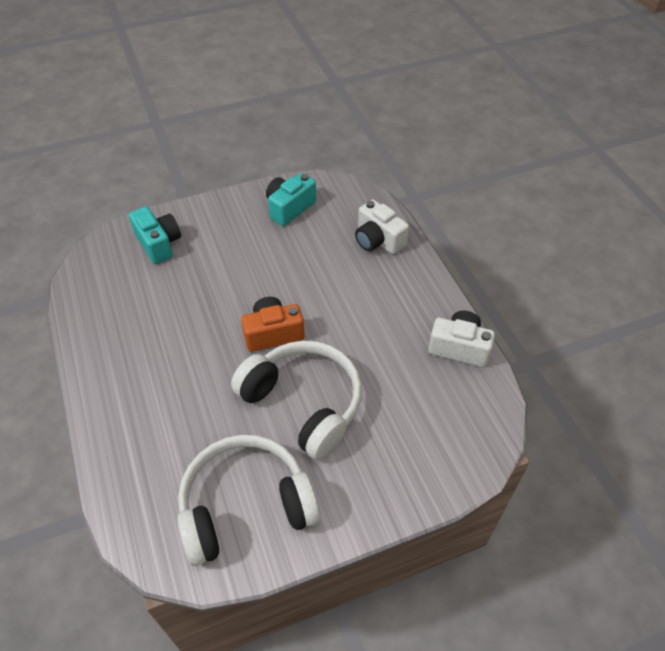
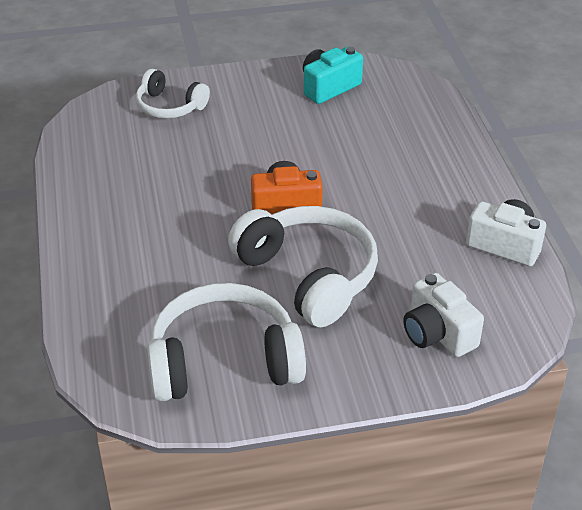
camera: 10 degrees right, 10 degrees down
(159, 244) = (170, 106): turquoise camera -> white headphones
(378, 240) = (429, 129): white camera -> white camera (437, 333)

